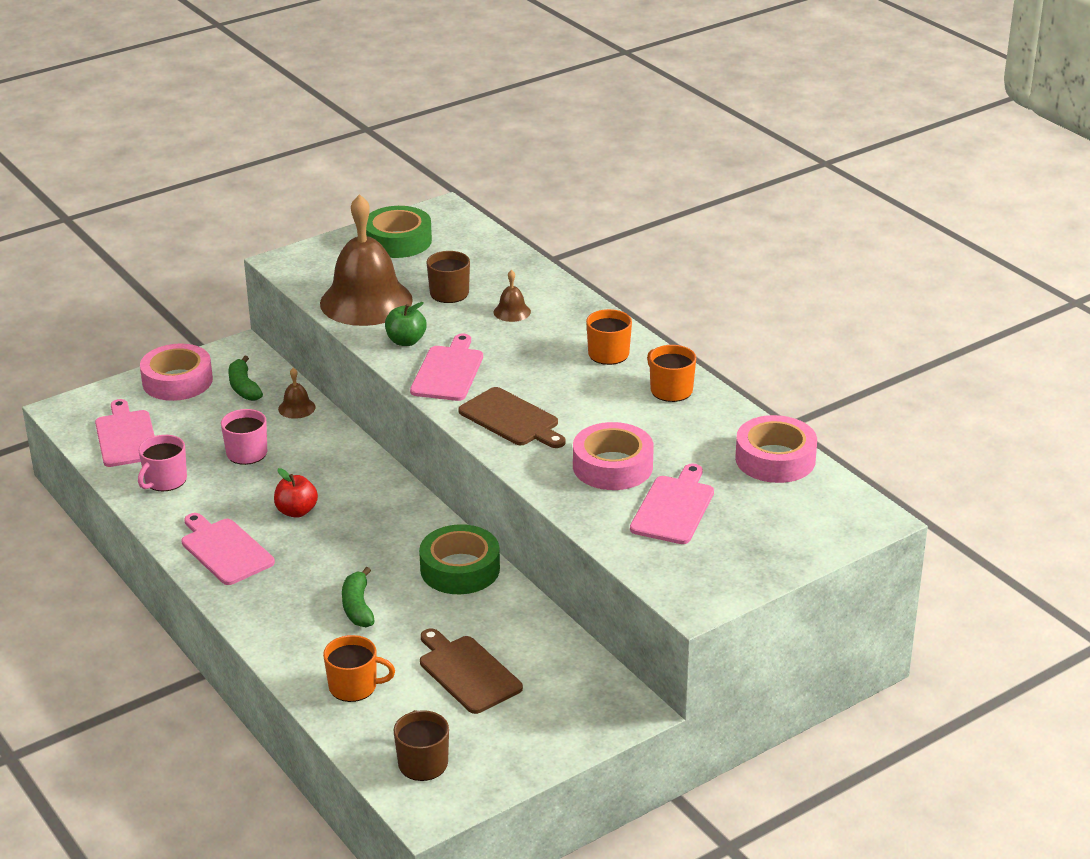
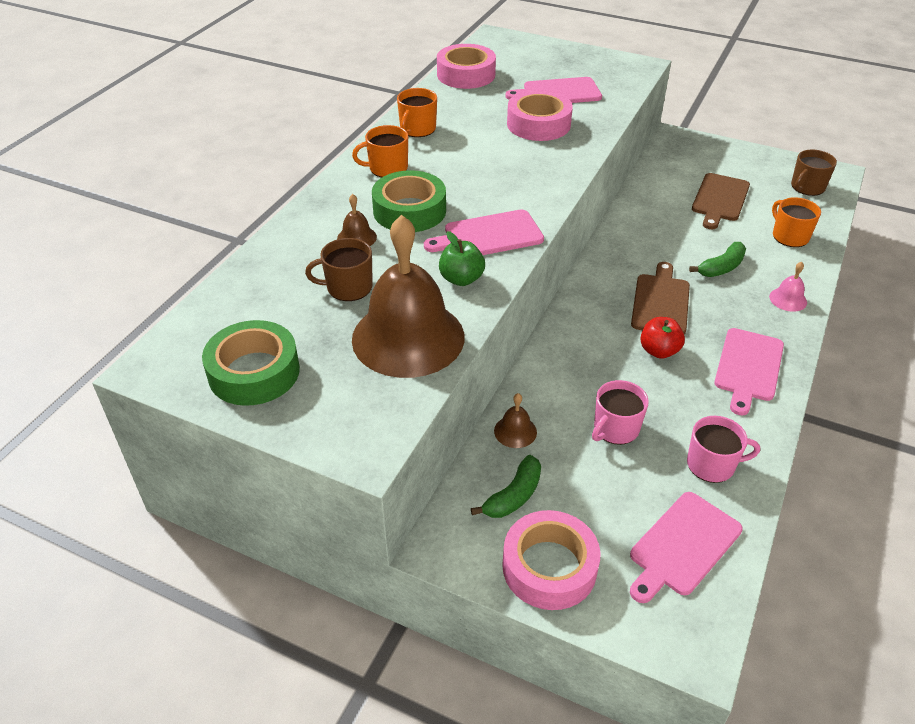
camera: 120 degrees left, 10 degrees up
(271, 624) = (788, 299): none -> pink bell
(460, 569) = (631, 239): green tape -> green tape (409, 211)
(511, 419) = (526, 181): brown cutting board -> brown cutting board (660, 302)

